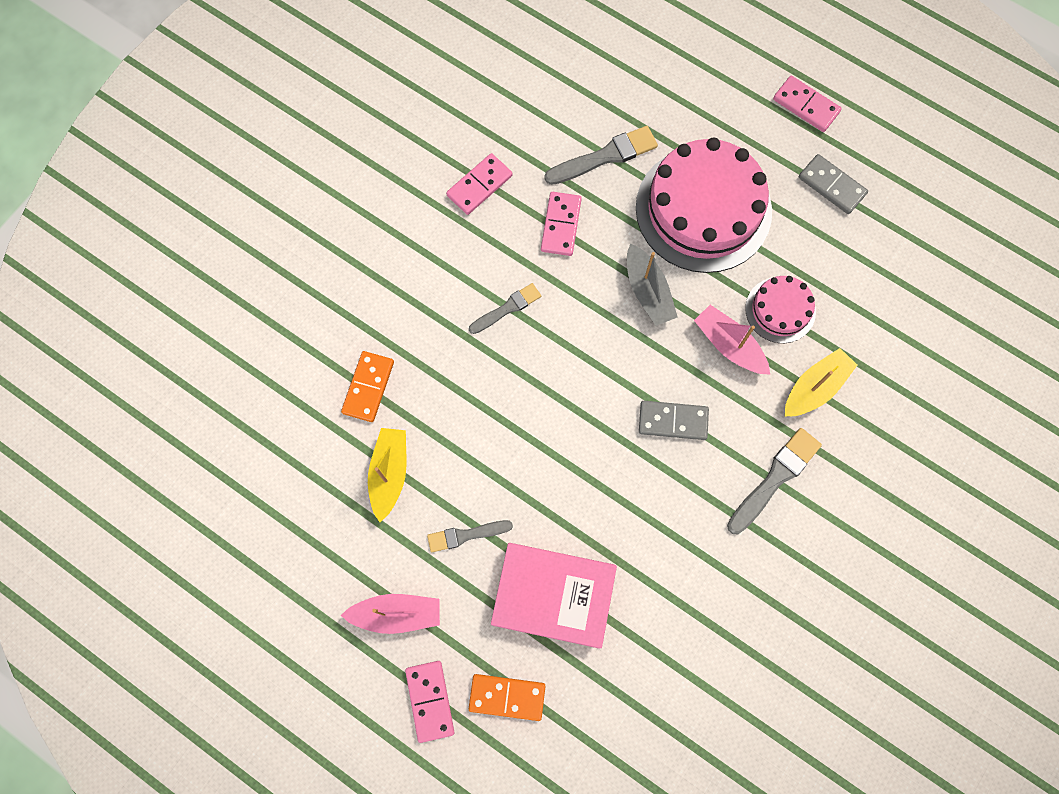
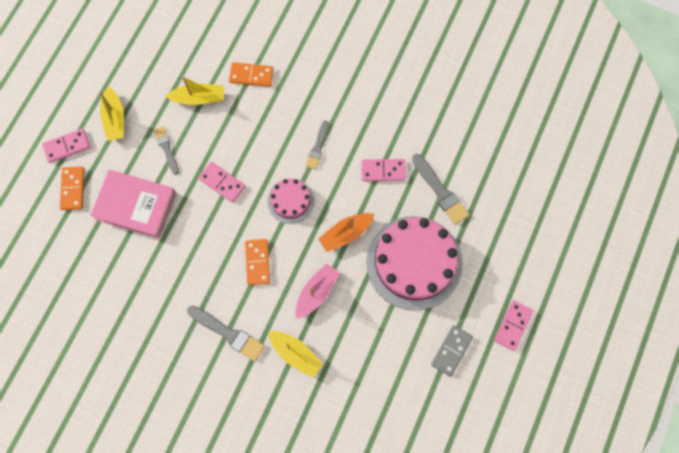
camera: 80 degrees right, 0 degrees up
(396, 614) = (115, 119): pink boat -> yellow boat
(479, 185) = (401, 115): pink domino -> pink domino (222, 183)
(507, 308) = (317, 147): grey brush -> grey brush turned 60 degrees clockwise
(553, 595) = (135, 205): pink book -> pink book turned 75 degrees counterclockwise
(648, 291) = (346, 234): grey boat -> orange boat
(673, 421) = (257, 262): grey domino -> orange domino
(780, 310) = (348, 324): pink cake -> pink cake (290, 201)

